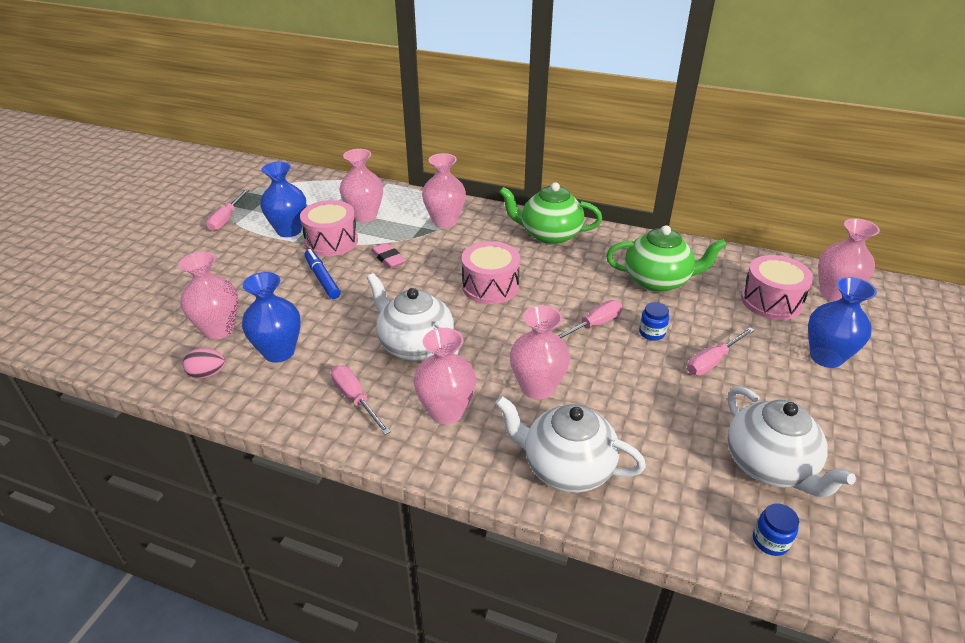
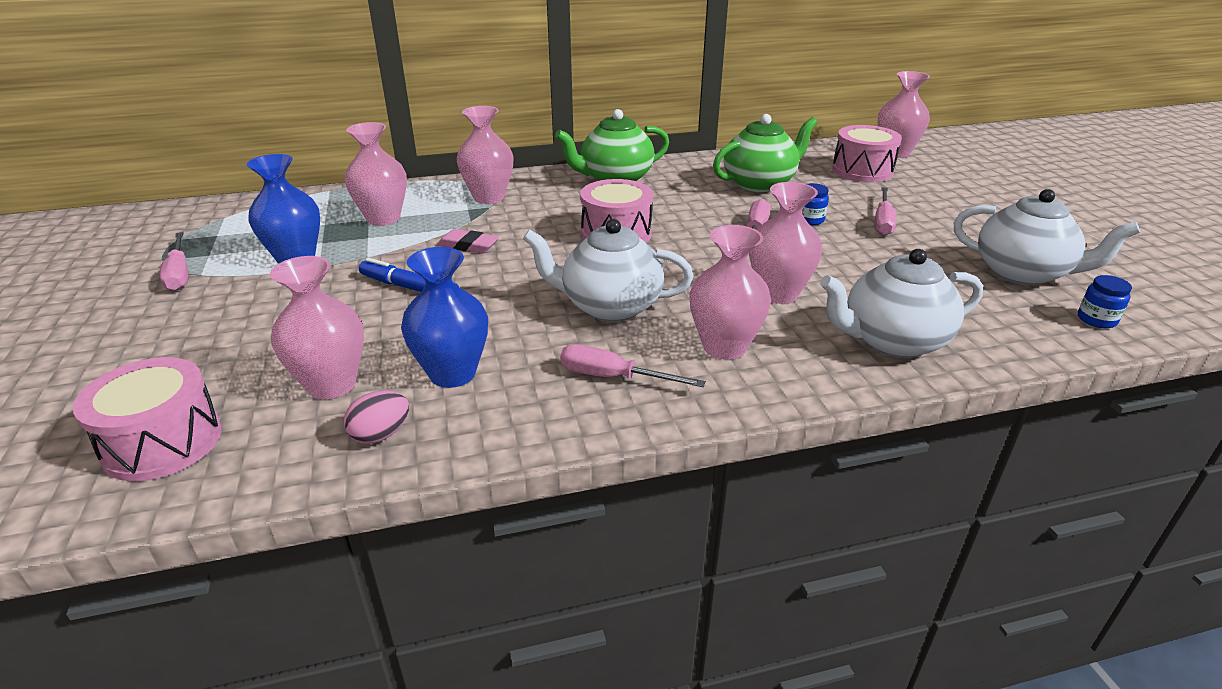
camera: 35 degrees left, 5 degrees down
(331, 241) = (372, 252): pink drum -> pink drum (163, 442)
(826, 357) = (950, 192): blue vase -> none

